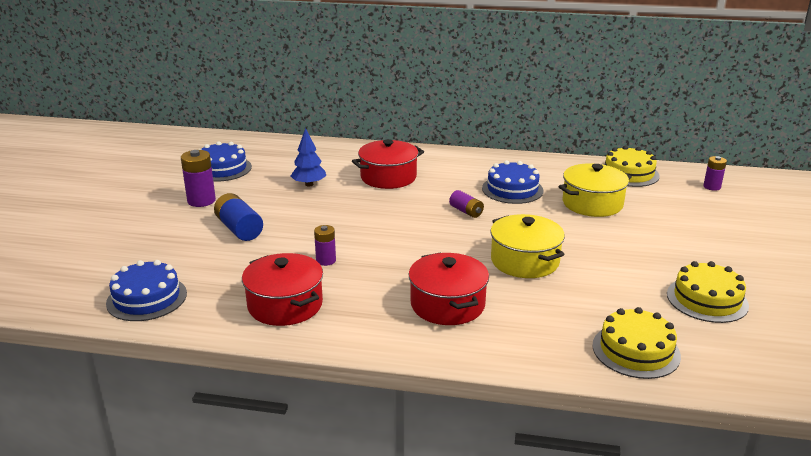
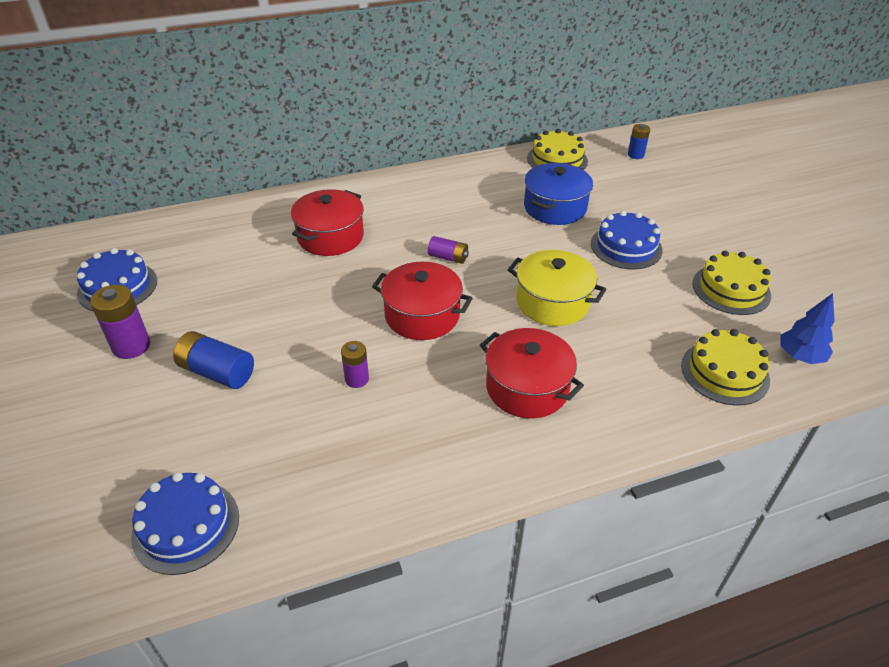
camera: 30 degrees left, 15 degrees up
(285, 305) = (363, 461): red pot -> red pot (422, 315)
(309, 184) = (248, 276): blue tree -> blue tree (800, 356)
(512, 189) = (469, 213): blue cake -> blue cake (626, 247)
(592, 203) = (555, 208): yellow pot -> blue pot
(712, 187) = (635, 155): purple battery -> blue battery

